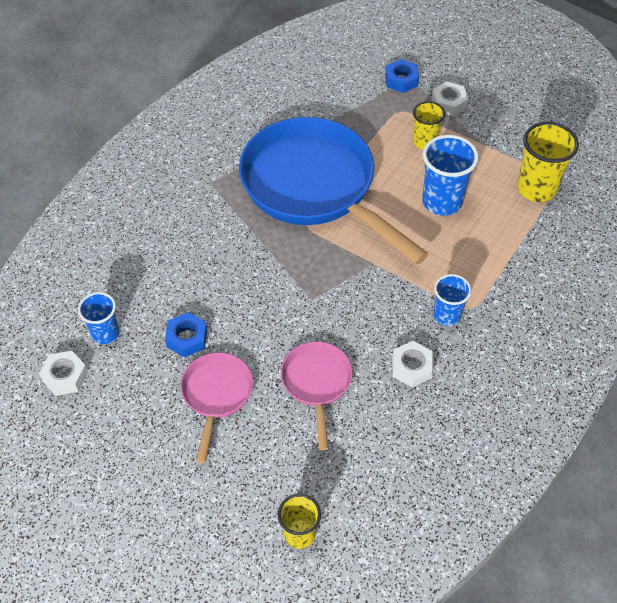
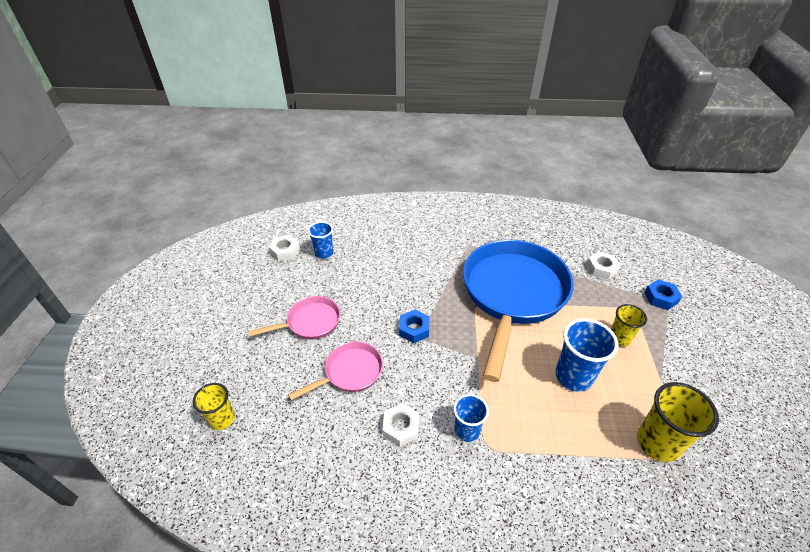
camera: 60 degrees right, 10 degrees down
(187, 338) = (343, 289): blue nut -> blue nut (414, 329)
(449, 103) = (675, 337): white nut -> white nut (601, 269)

